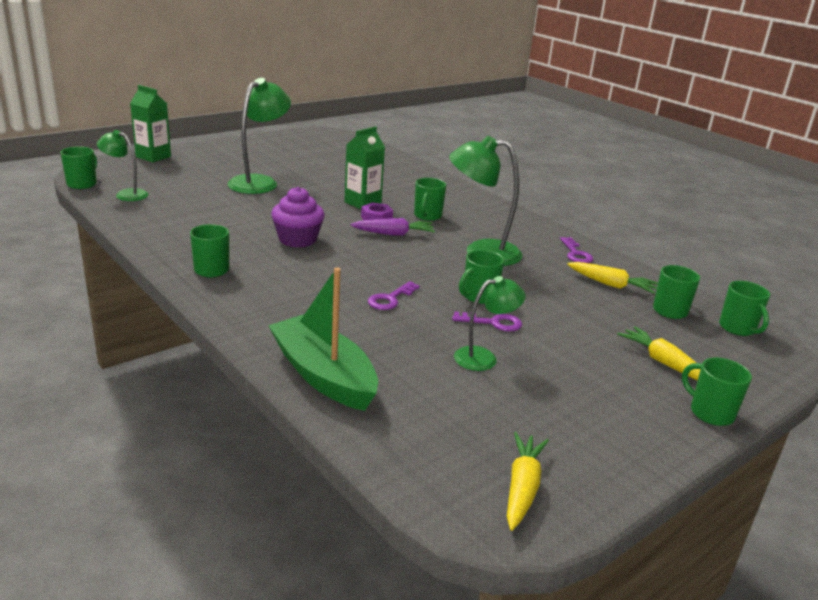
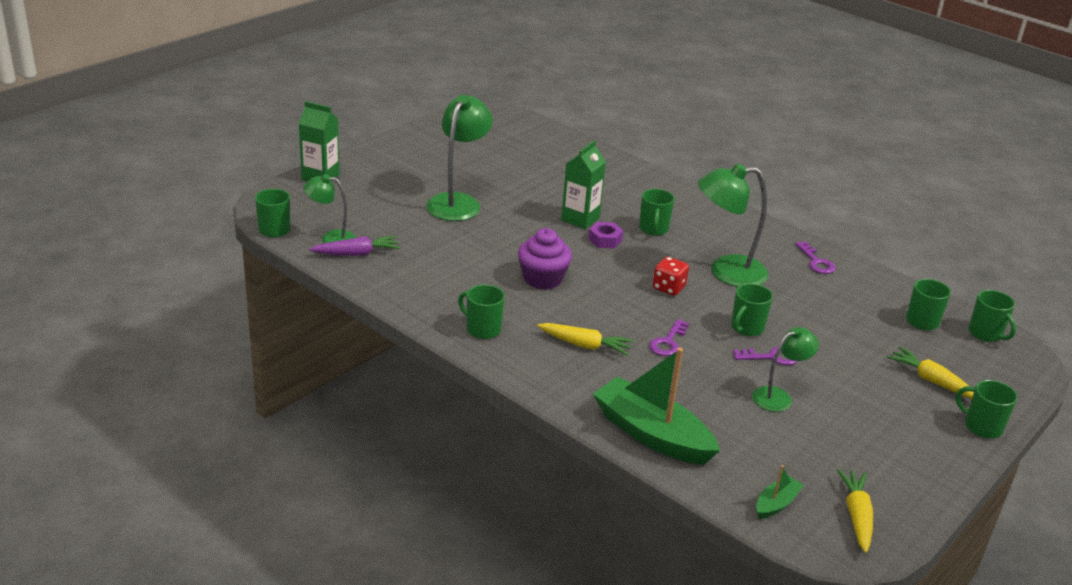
camera: 10 degrees left, 5 degrees up
(394, 234) = (632, 259): purple carrot -> purple carrot (357, 253)
(416, 258) = (668, 288): none -> red dice
(428, 461) = (776, 504): none -> green boat
(611, 285) = (861, 297): yellow carrot -> yellow carrot (585, 345)

